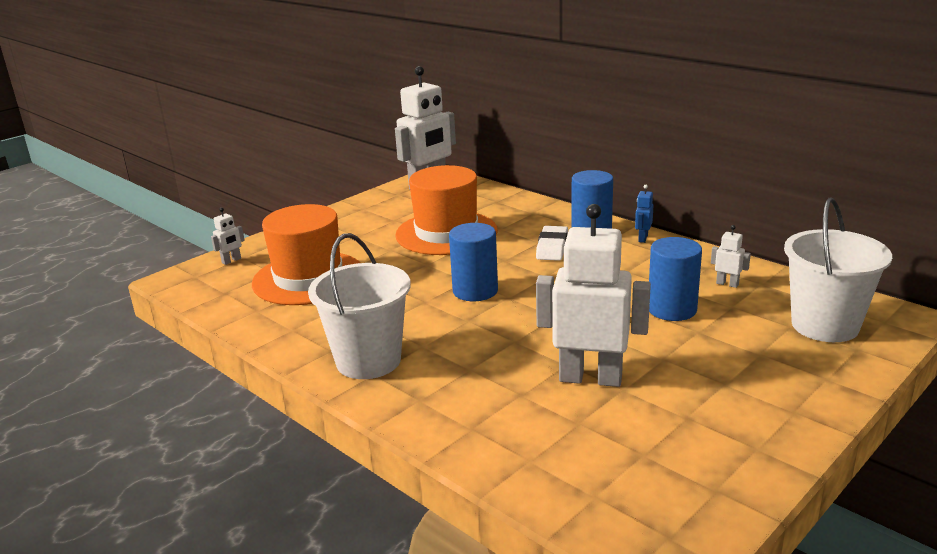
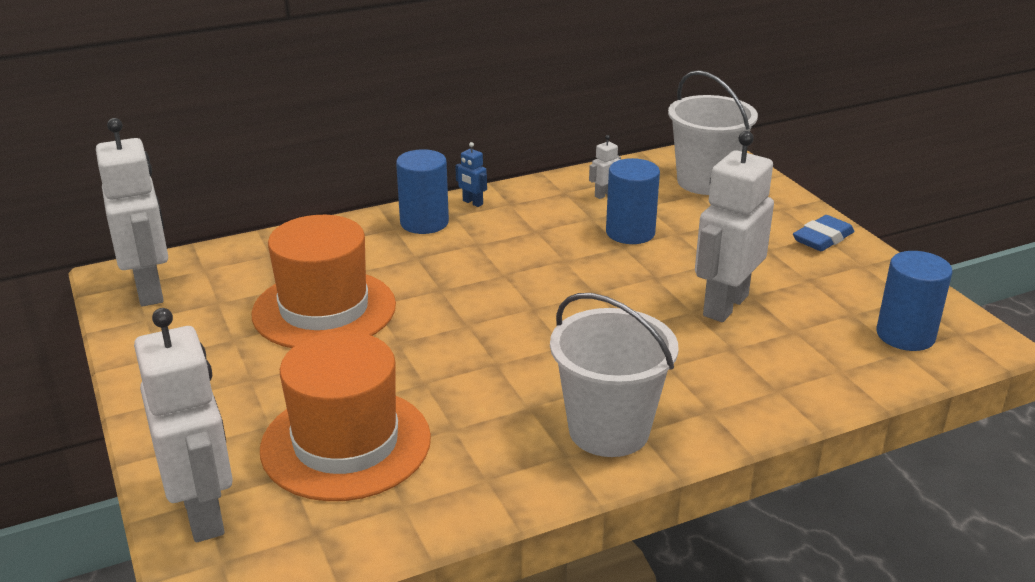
camera: 70 degrees left, 5 degrees up
(231, 261) = (204, 513): white robot -> white robot, size x2.45
(475, 291) = (500, 325): blue cylinder -> blue cylinder (905, 335)
(552, 247) = (441, 254): white eraser -> none
(788, 413) = (822, 238): none -> blue eraser

